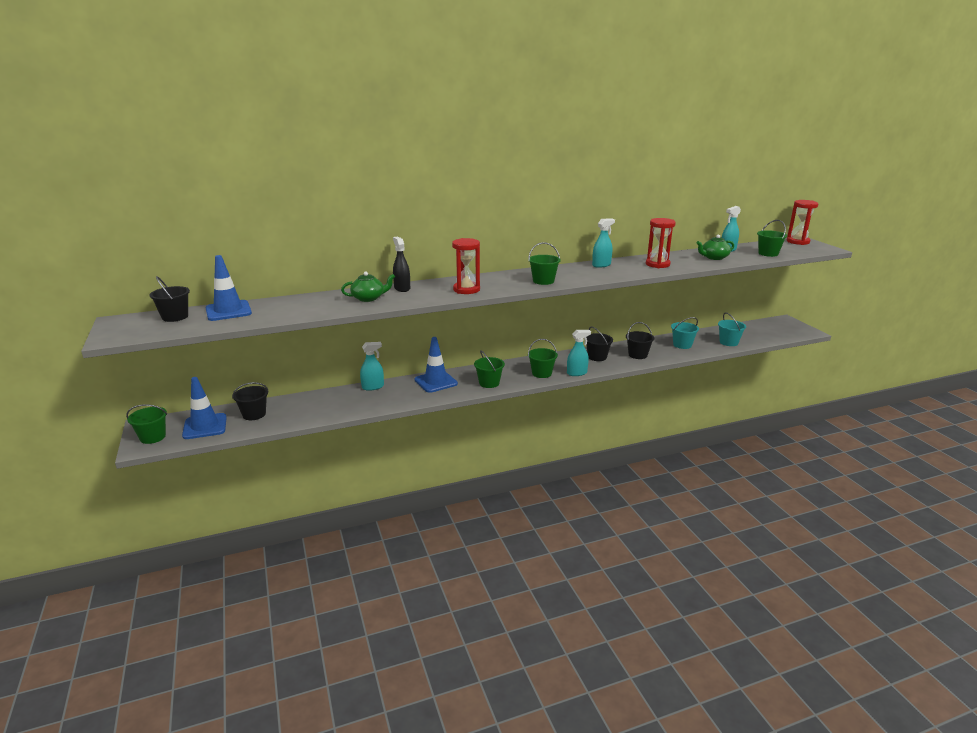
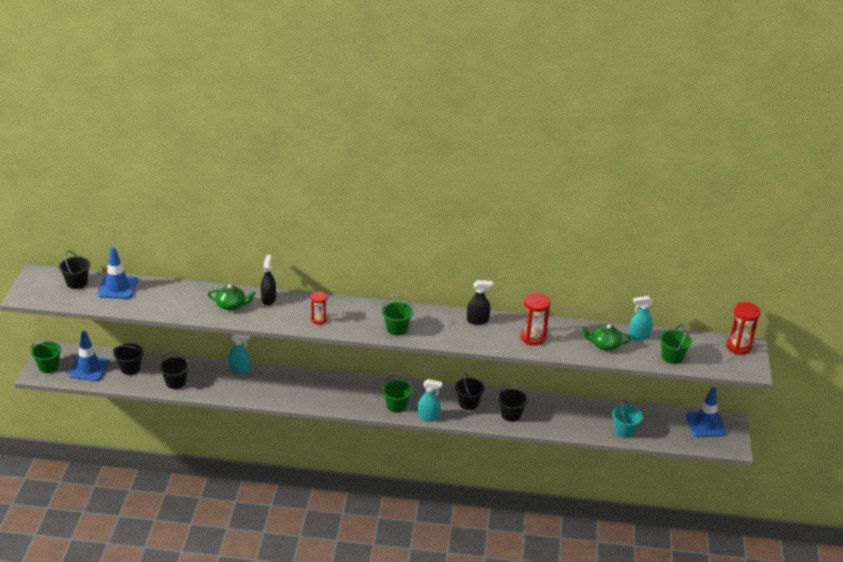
camera: 25 degrees right, 10 degrees up
(314, 412) = (175, 382): none -> black bucket
(436, 382) = (296, 382): blue traffic cone -> blue traffic cone (705, 424)
(466, 290) = (319, 319): red hourglass -> red hourglass, size x0.64
(489, 383) = (339, 401): green bucket -> none
(601, 265) = (477, 320): turquoise spray bottle -> black spray bottle
(682, 345) = (571, 417): turquoise bucket -> none

